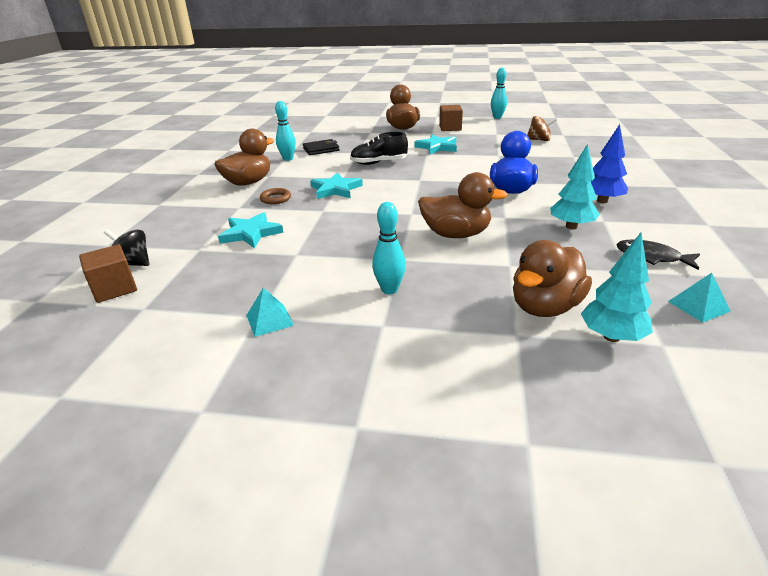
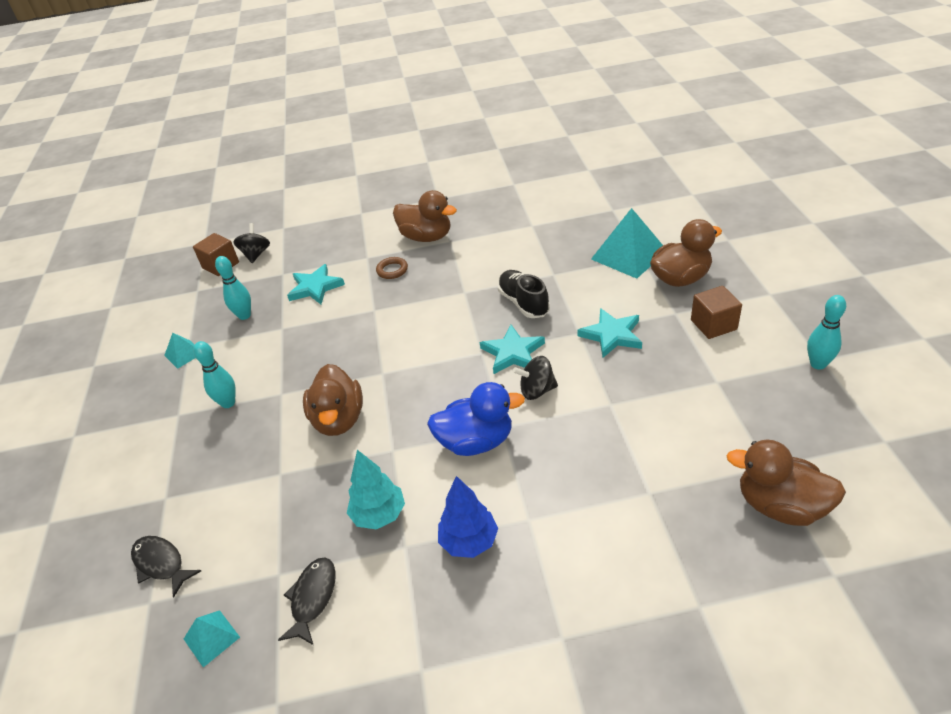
camera: 75 degrees right, 10 degrees up
(288, 159) = (505, 233): turquoise bowling pin -> turquoise bowling pin (244, 315)
(321, 149) = (548, 243): black wallet -> none
(336, 189) = (429, 299): turquoise star -> turquoise star (513, 353)
(364, 134) = (629, 255): none -> turquoise pyramid
(473, 169) = (537, 390): none -> black spinning top
(539, 140) = (714, 439): brown spinning top -> none
(545, 307) = (206, 511): brown duck -> brown duck (780, 506)
(611, 336) = (161, 564): turquoise tree -> black fish

